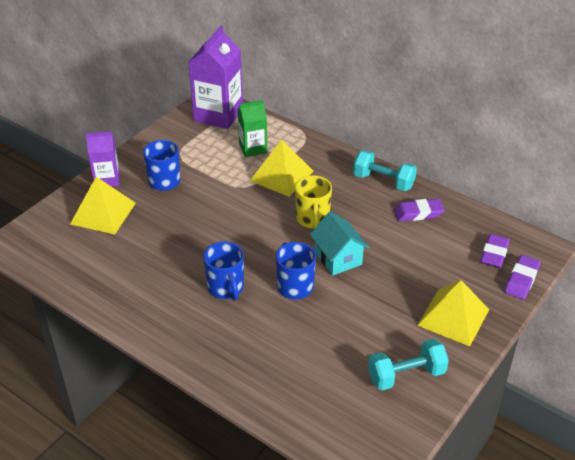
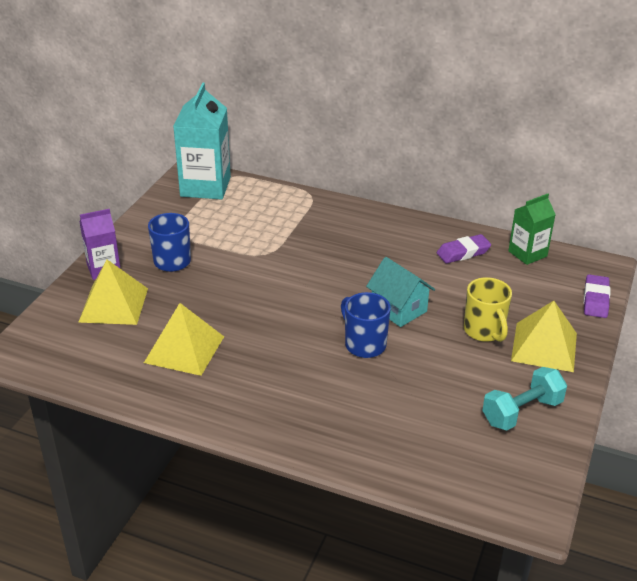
camera: 15 degrees left, 5 degrees down
(218, 115) = (205, 187): purple carton -> turquoise carton
(226, 288) = (289, 359): blue mug -> none
(253, 148) = (258, 214): green carton -> green carton (527, 254)
(281, 176) = (302, 237): yellow pyramid -> yellow pyramid (184, 349)
(312, 219) = (354, 275): yellow mug -> yellow mug (484, 331)
(383, 181) = (413, 227): turquoise dumbbell -> none
(494, 254) = (557, 279): purple eraser -> none

